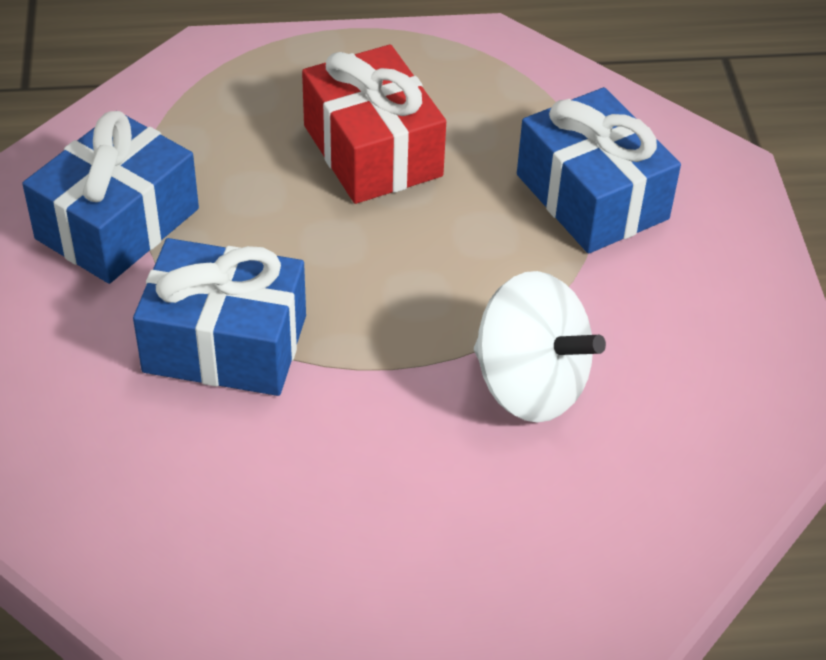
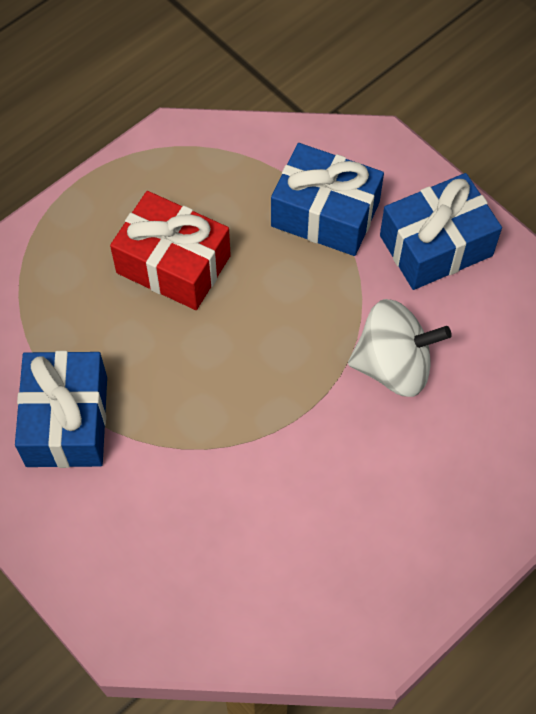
camera: 35 degrees left, 15 degrees up
(225, 344) = (206, 458): blue gift -> blue gift (436, 245)

